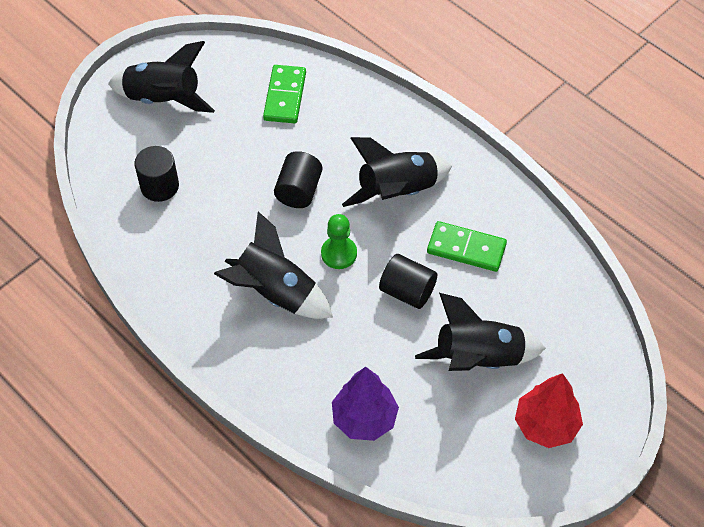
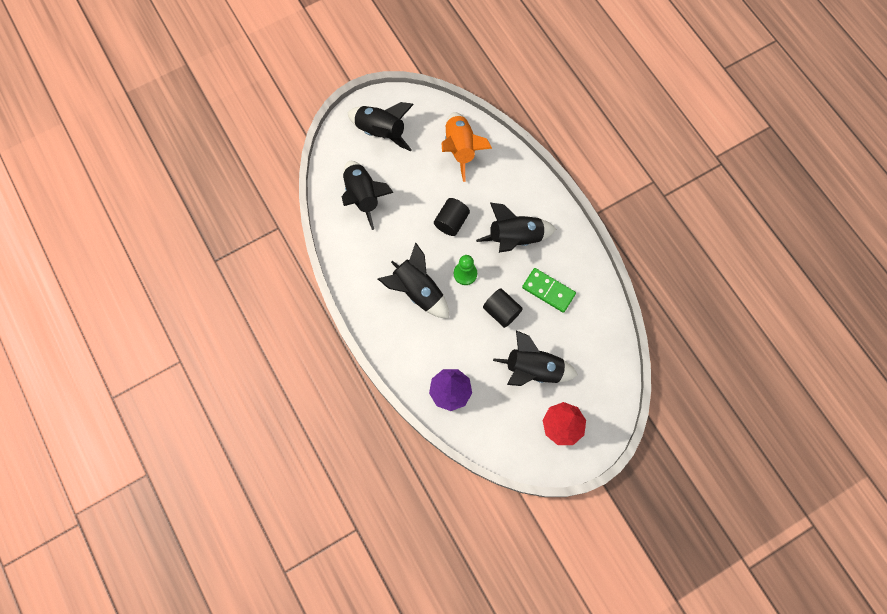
camera: 15 degrees right, 15 degrees up
(159, 186) = (363, 196): black cylinder -> black rocket
(285, 96) = (460, 149): green domino -> orange rocket

